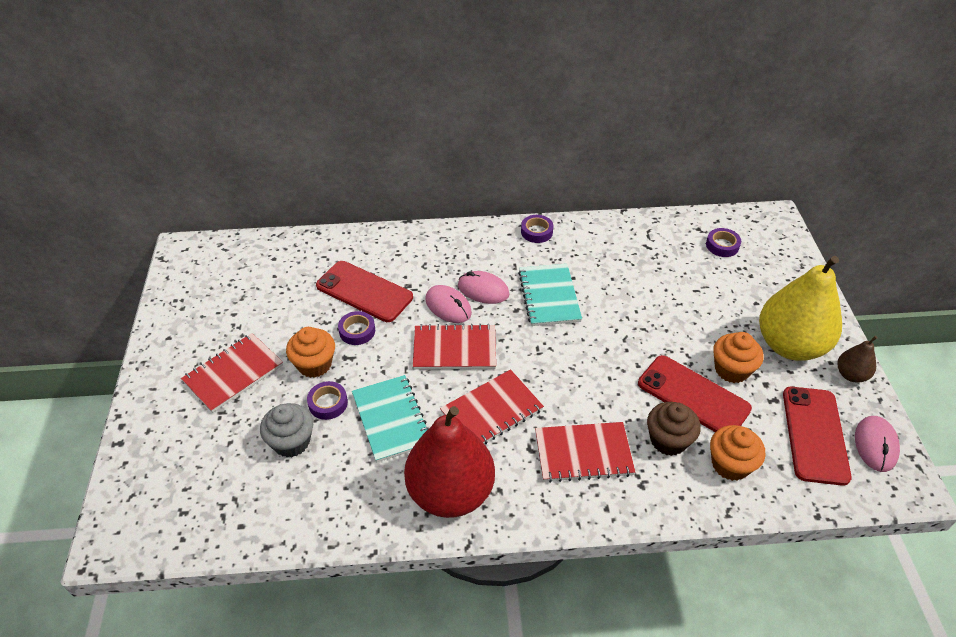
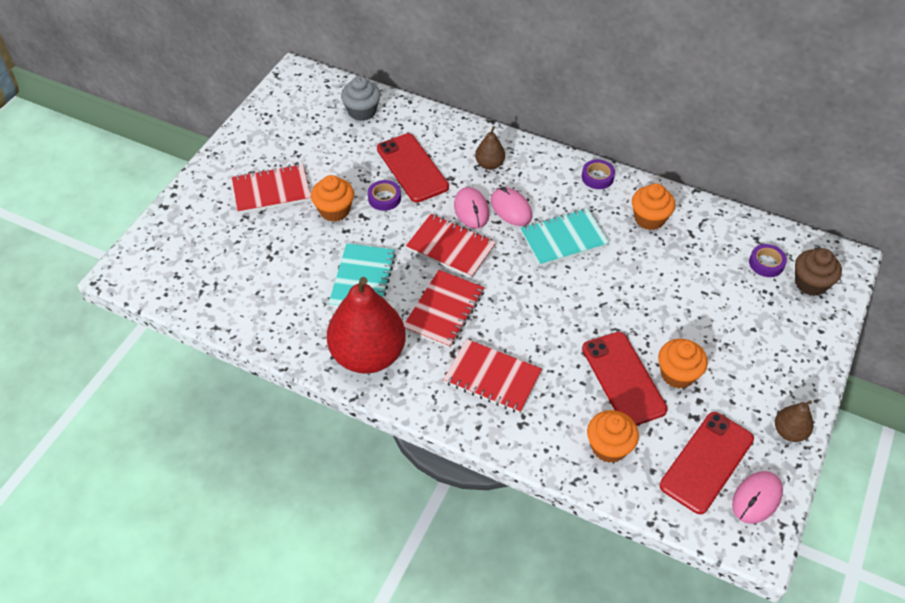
camera: 30 degrees right, 5 degrees up
(291, 442) = (280, 262): grey cupcake -> grey cupcake (362, 111)
(328, 403) = (324, 245): purple tape -> none
(434, 259) = (489, 164): none -> brown pear
(492, 411) = (444, 310): red notebook -> red notebook turned 60 degrees counterclockwise
(549, 296) = (563, 239): turquoise notebook -> turquoise notebook turned 45 degrees clockwise
(605, 248) = (649, 219): none -> orange cupcake
(668, 440) = (571, 402): brown cupcake -> brown cupcake (810, 283)
(789, 345) = (752, 379): yellow pear -> none

